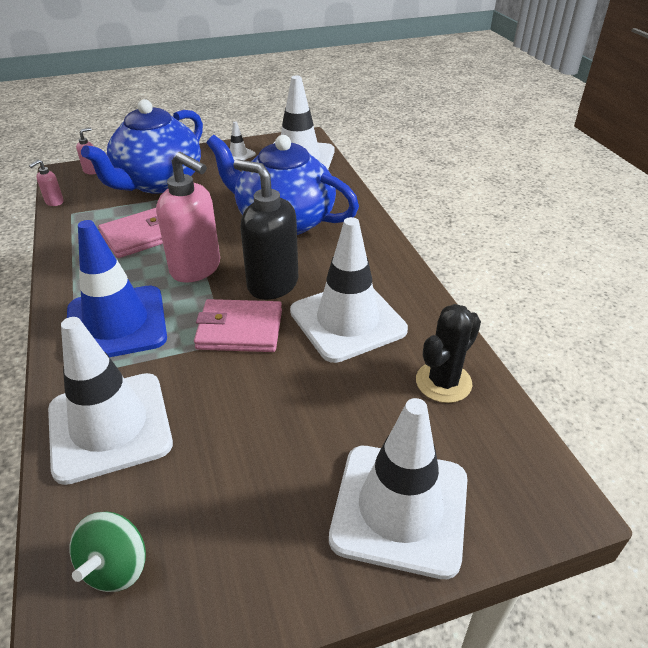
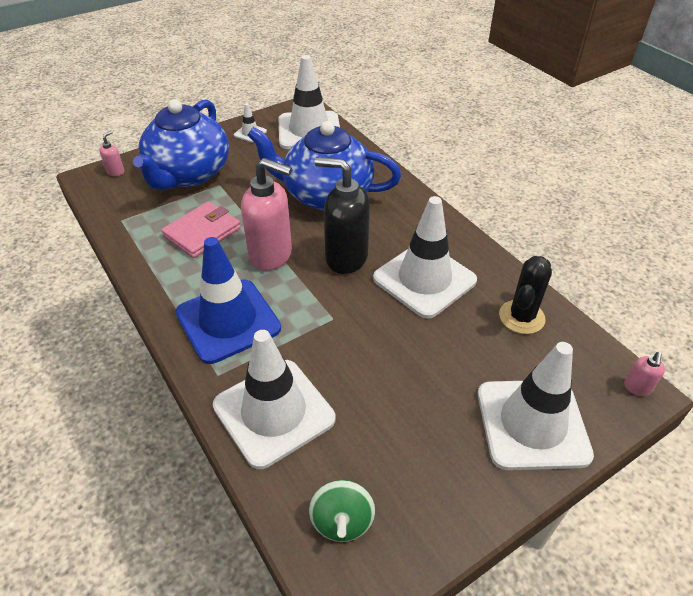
camera: 15 degrees left, 5 degrees up
(54, 202) = (97, 211): pink soap dispenser -> pink soap dispenser (637, 388)
(240, 329) = (339, 305): pink wallet -> none

